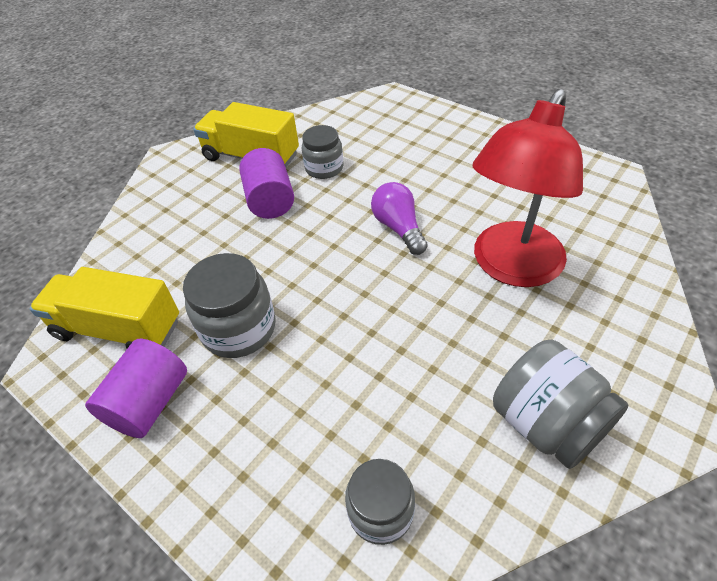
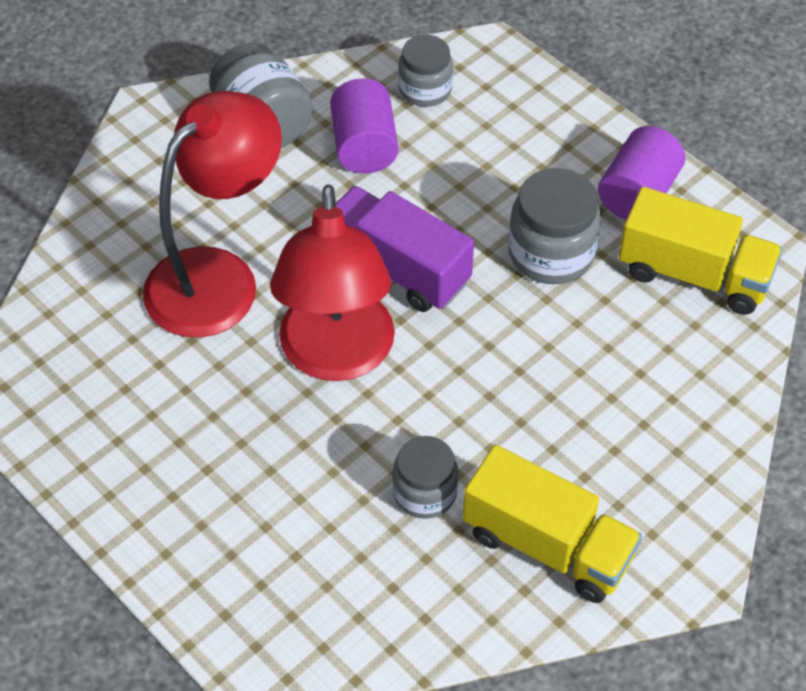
camera: 175 degrees left, 5 degrees up
(270, 200) = (514, 439): purple cylinder -> purple cylinder (364, 146)
(369, 296) = (397, 268): none -> purple truck
(398, 228) = (337, 356): purple light bulb -> red lamp

